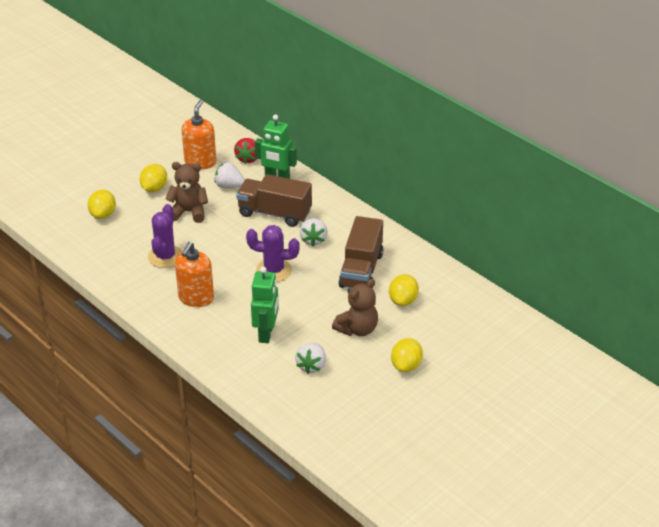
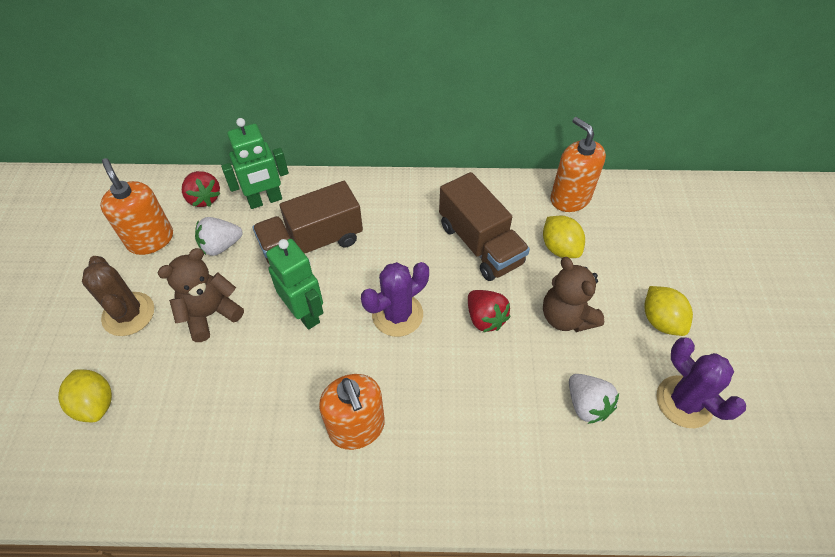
camera: 45 degrees left, 15 degrees up
(154, 188) = (128, 314): yellow lemon -> brown cactus
(165, 257) = (251, 399): purple cactus -> purple cactus (684, 402)
(266, 333) = (491, 405): green robot -> green robot (305, 313)
(313, 240) = (391, 245): white strawberry -> none
(314, 301) = (485, 318): none -> red strawberry
(357, 329) = (566, 317): brown teddy bear -> brown teddy bear turned 150 degrees clockwise
(448, 283) = (570, 198): none -> orange soap dispenser

